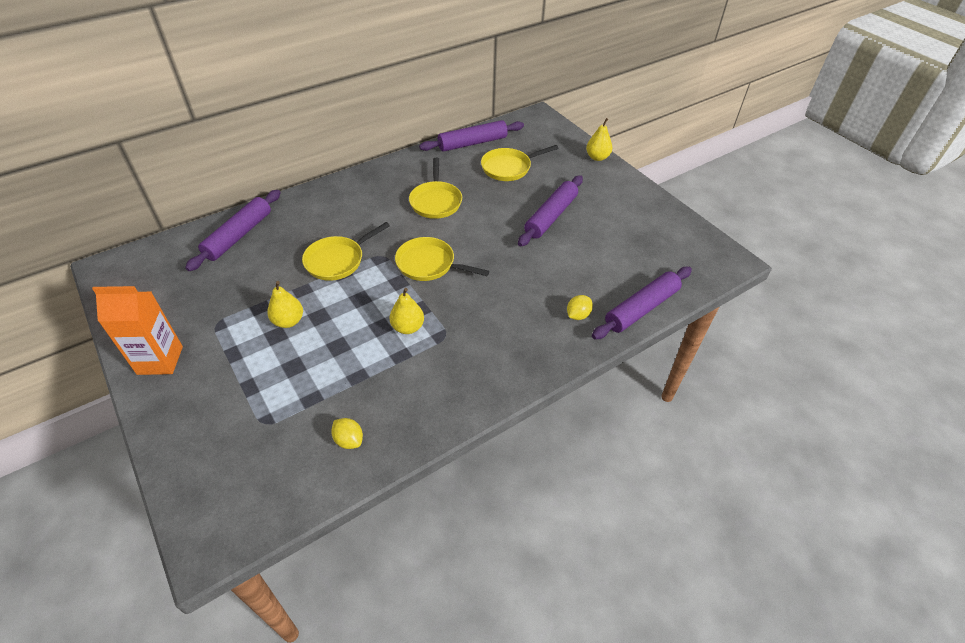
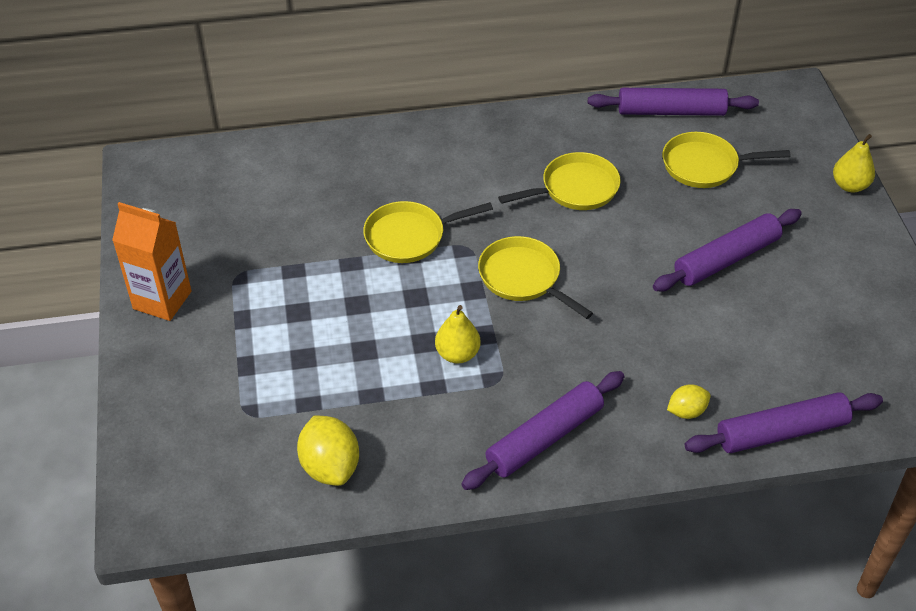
camera: 25 degrees right, 0 degrees up
(239, 235) = (303, 165): purple rolling pin -> purple rolling pin (544, 438)
(288, 321) = (319, 299): yellow pear -> none
(349, 440) = (330, 466): yellow lemon -> yellow lemon, size x1.72
(436, 201) = (575, 189): yellow pan -> yellow pan turned 135 degrees counterclockwise

